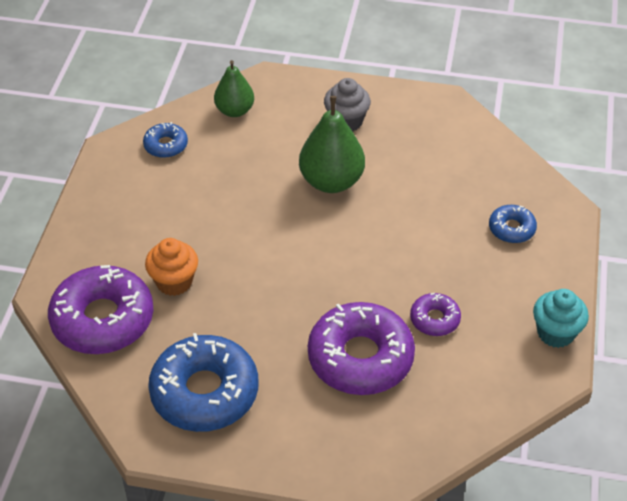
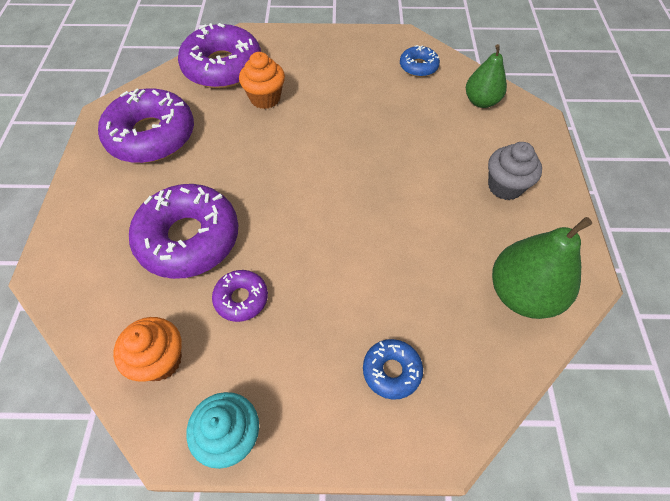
camera: 80 degrees right, 10 degrees up
(204, 392) = (151, 136): blue donut -> purple donut
(331, 181) = (413, 186): green pear -> green pear (522, 294)
(488, 380) = (160, 360): none -> orange cupcake

